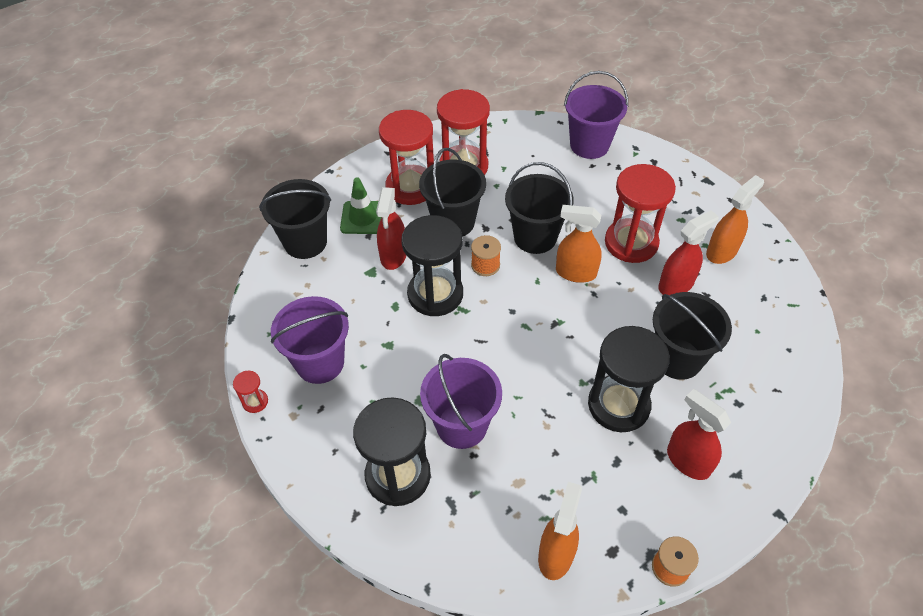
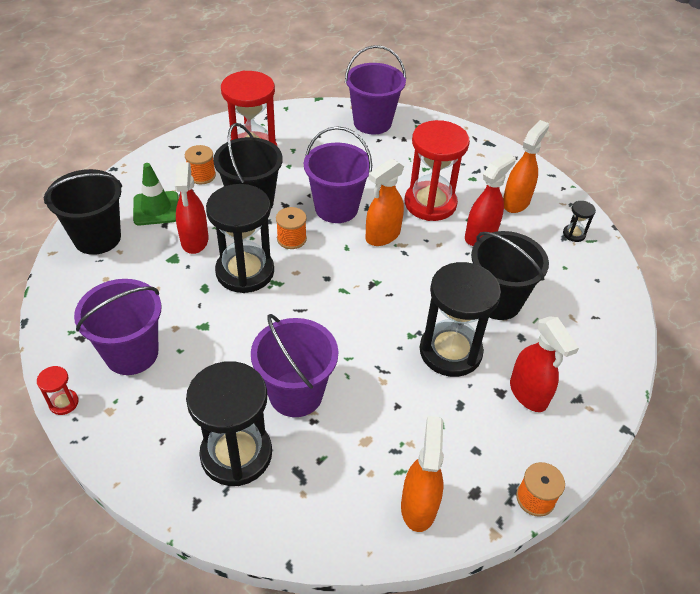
camera: 15 degrees left, 5 degrees down
(411, 187) = (202, 175): red hourglass -> orange spool
(535, 237) = (336, 208): black bucket -> purple bucket
(575, 272) = (382, 236): orange spray bottle -> orange spray bottle turned 45 degrees counterclockwise
(687, 461) = (528, 394): red spray bottle -> red spray bottle turned 150 degrees counterclockwise
(776, 295) = (574, 234): none -> black hourglass

